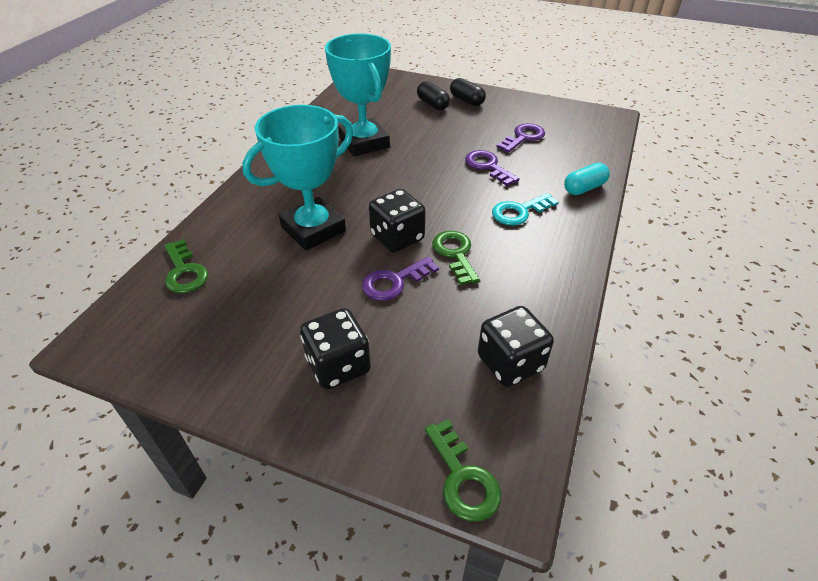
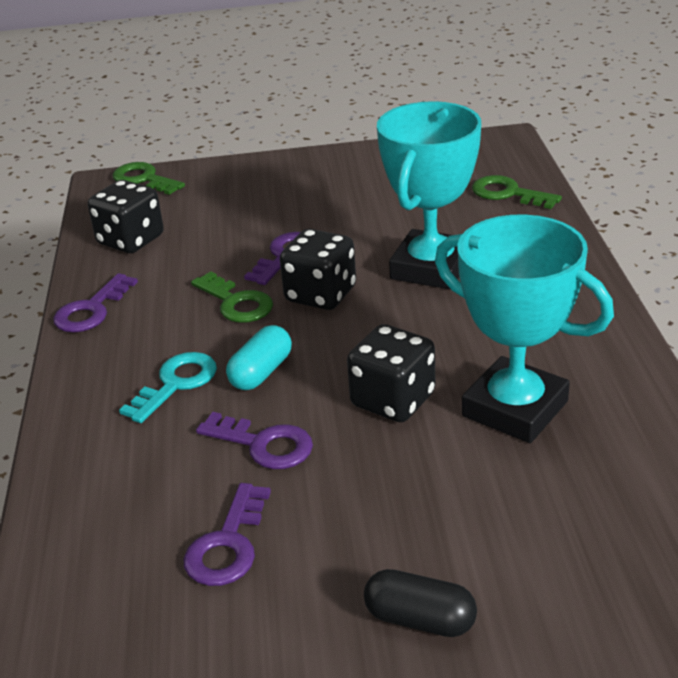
camera: 155 degrees right, 10 degrees down
(338, 365) = (284, 192): black dice -> black dice (393, 400)
(432, 104) = (486, 568): black capsule -> none
(562, 291) = (91, 310): none -> purple key
(584, 188) = (80, 463): turquoise capsule -> turquoise capsule (261, 372)

